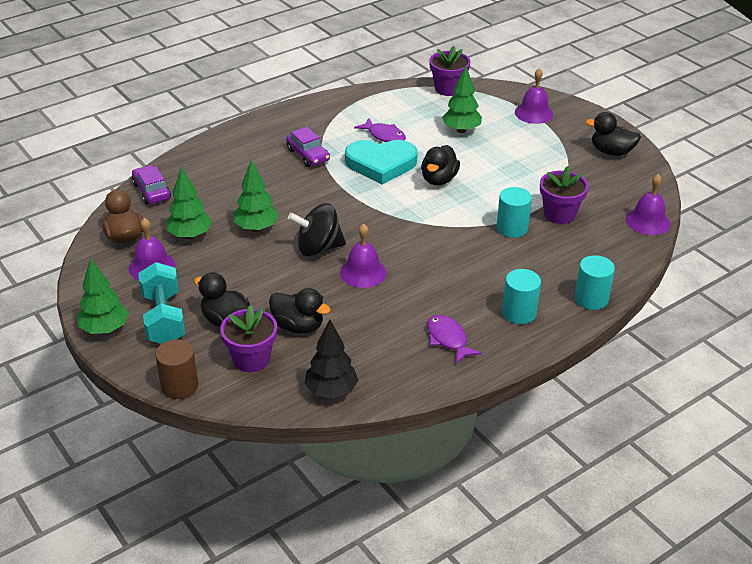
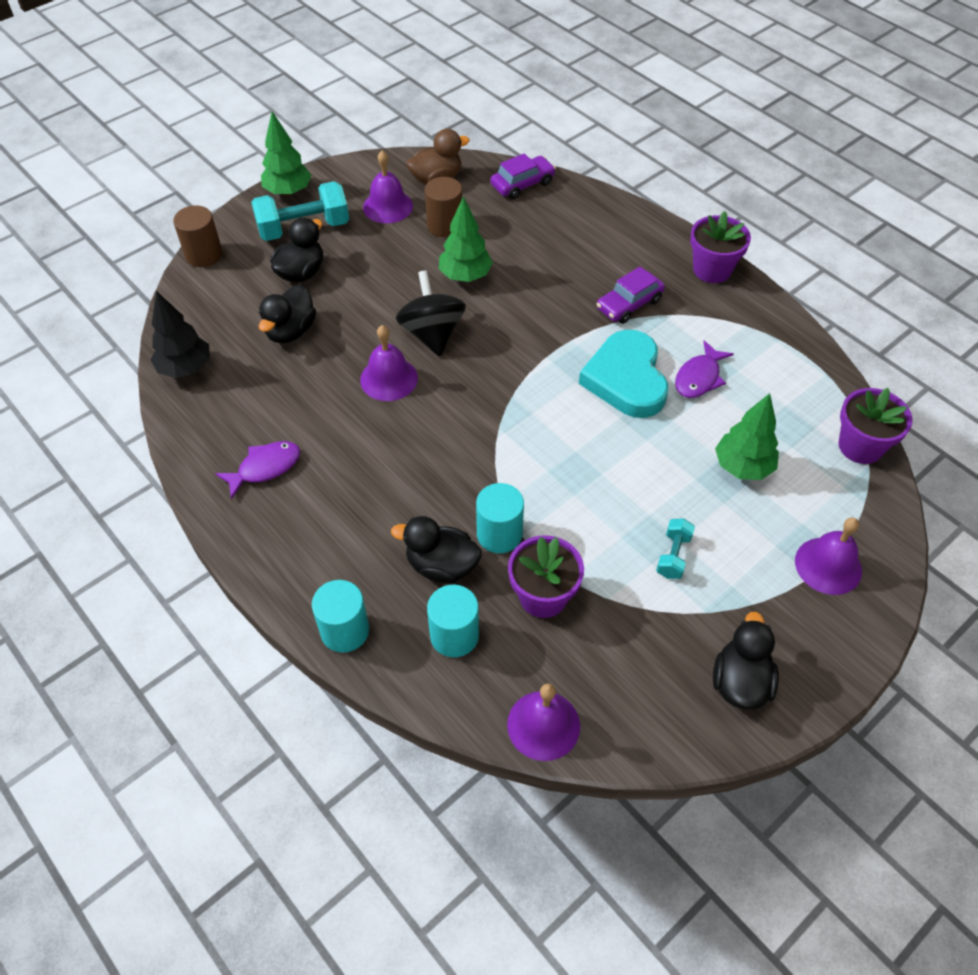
camera: 85 degrees right, 15 degrees up
(190, 235) = (445, 225): green tree -> brown cylinder
(251, 359) = (239, 300): purple flower pot -> purple flower pot (712, 270)
(439, 179) = (603, 445): black duck -> black duck (441, 566)
(519, 313) = (314, 542): turquoise cylinder -> turquoise cylinder (454, 635)
(528, 163) = (673, 556): none -> turquoise dumbbell

